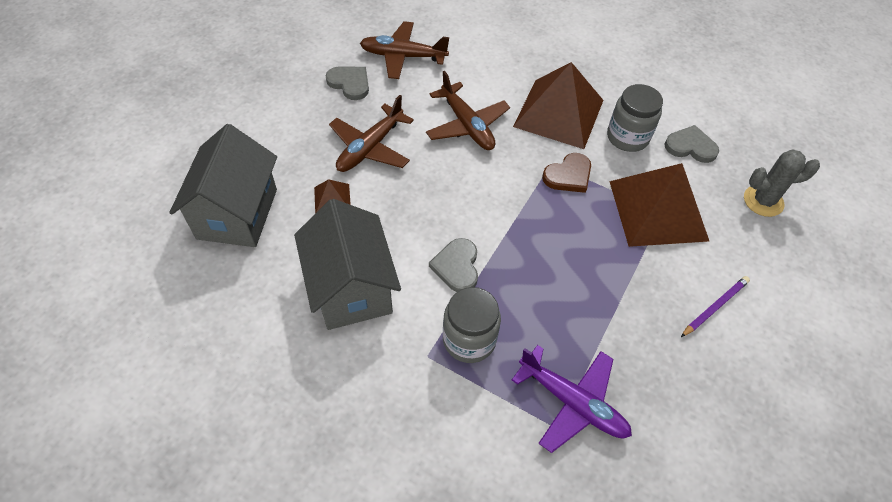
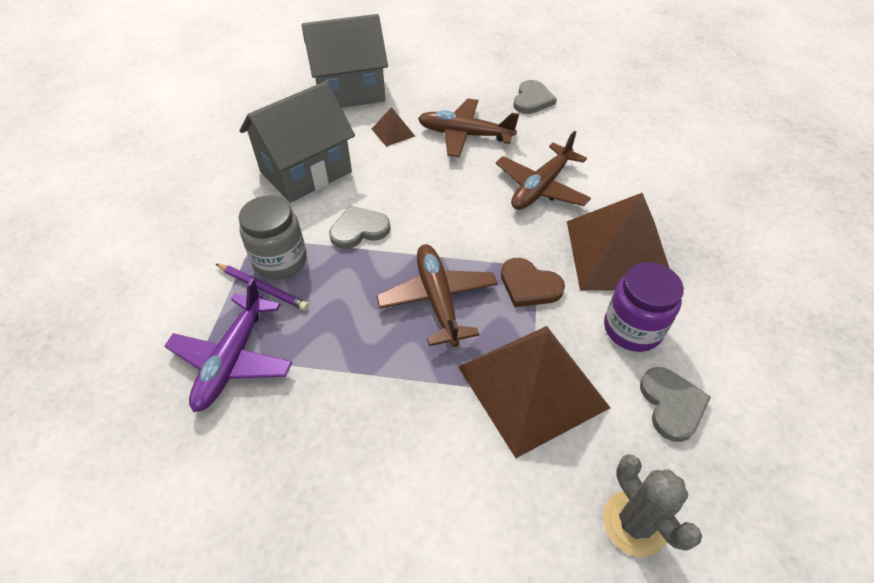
camera: 70 degrees right, 5 degrees down
(403, 56) = (596, 119): brown plane -> brown plane (437, 299)
(627, 137) = (632, 329): grey jar -> purple jar
(715, 307) = (409, 483): purple pencil -> purple pencil (262, 288)

